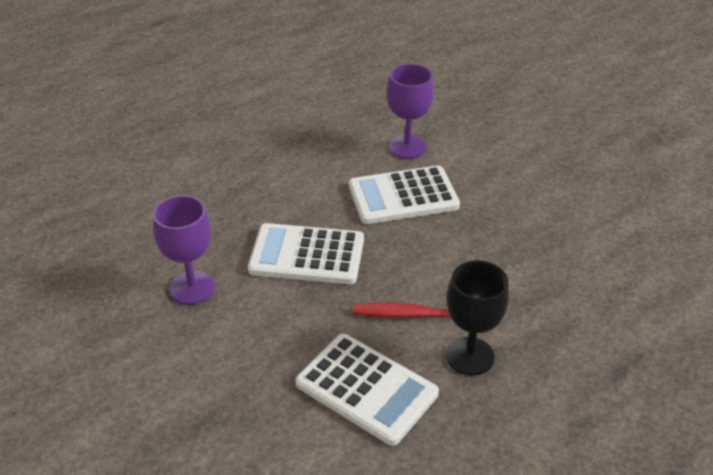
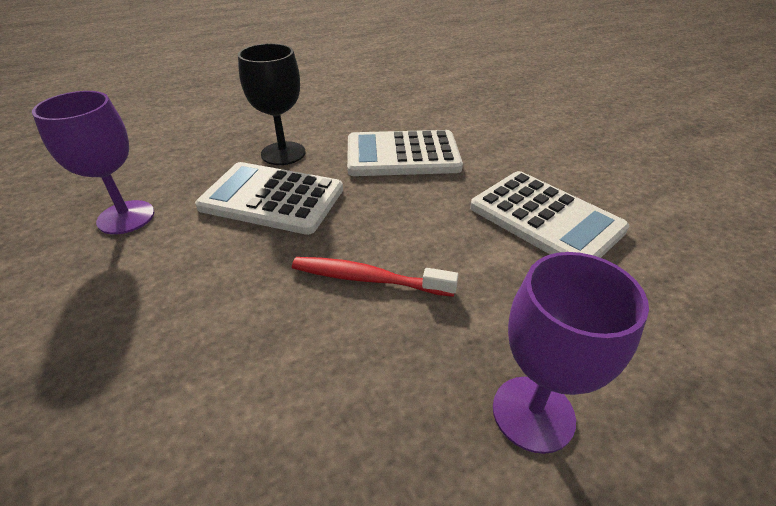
camera: 10 degrees right, 0 degrees up
(366, 389) = (263, 376): white calculator -> white calculator (545, 219)
(407, 147) = (421, 116): purple goblet -> purple goblet (533, 413)
(470, 356) = (430, 347): black goblet -> black goblet (283, 153)

